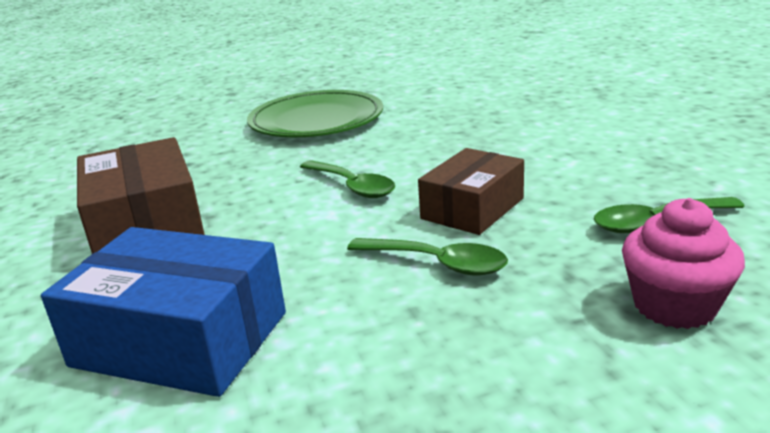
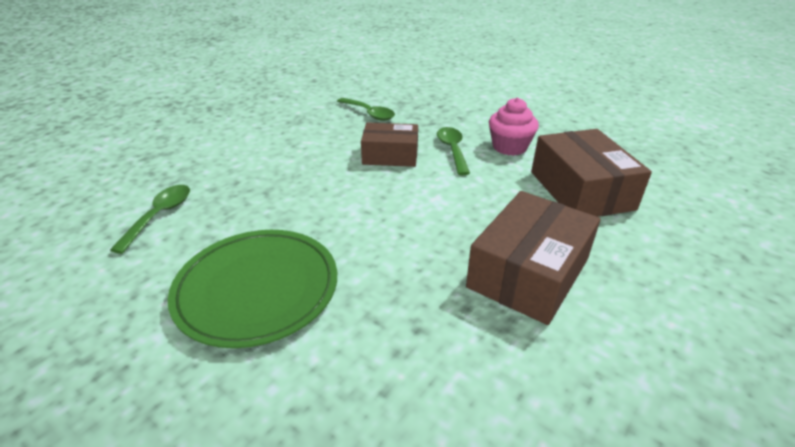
camera: 125 degrees left, 10 degrees up
(180, 339) = (581, 190): blue box -> brown box
(352, 186) = (393, 204): green spoon -> green spoon (160, 215)
(674, 305) = (432, 104): pink cupcake -> pink cupcake (509, 147)

